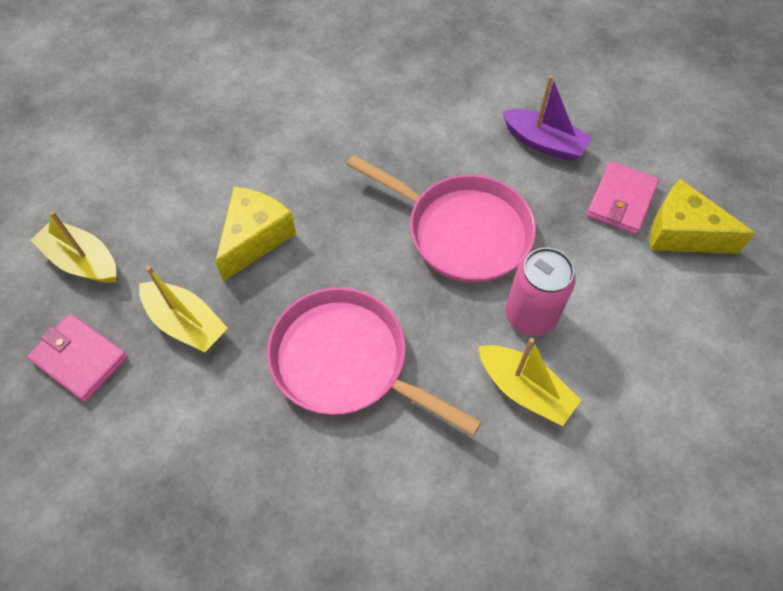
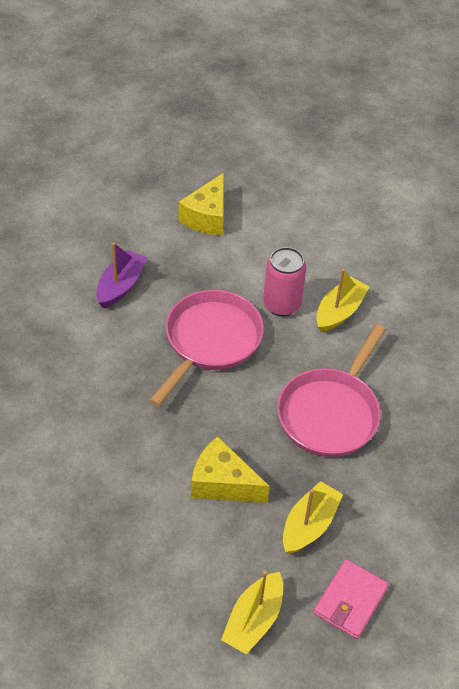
camera: 95 degrees left, 10 degrees down
(621, 200) = (178, 246): pink wallet -> none

